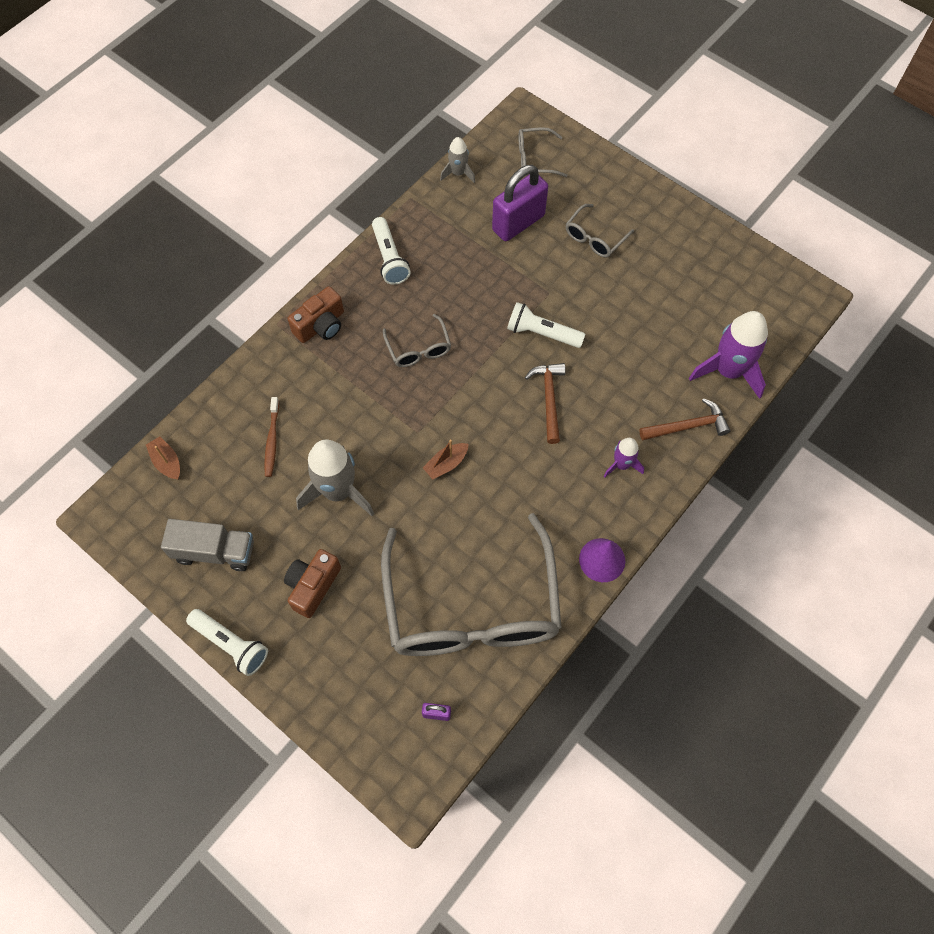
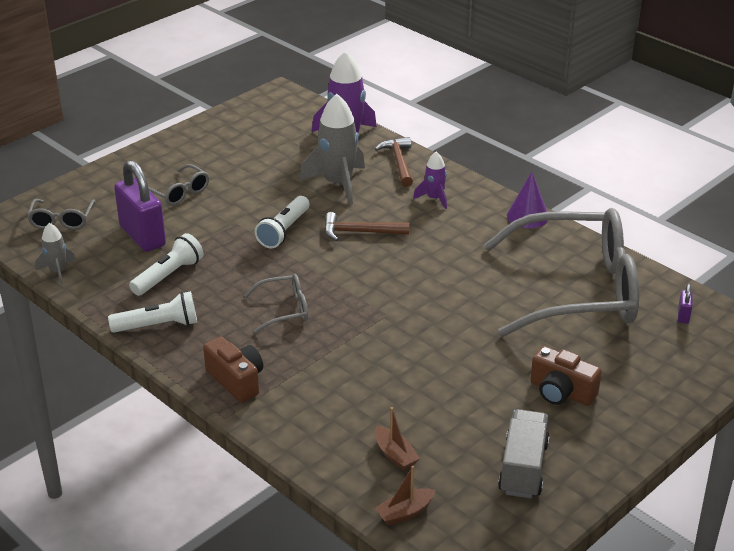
camera: 85 degrees left, 30 degrees down
(231, 644) = (632, 454): white flashlight -> white flashlight (168, 275)
(272, 440) = (384, 421): brown toothbrush -> none
(338, 491) = (452, 372): grey rocket -> grey rocket (338, 184)
(446, 464) = (425, 298): brown boat -> brown boat (395, 455)

